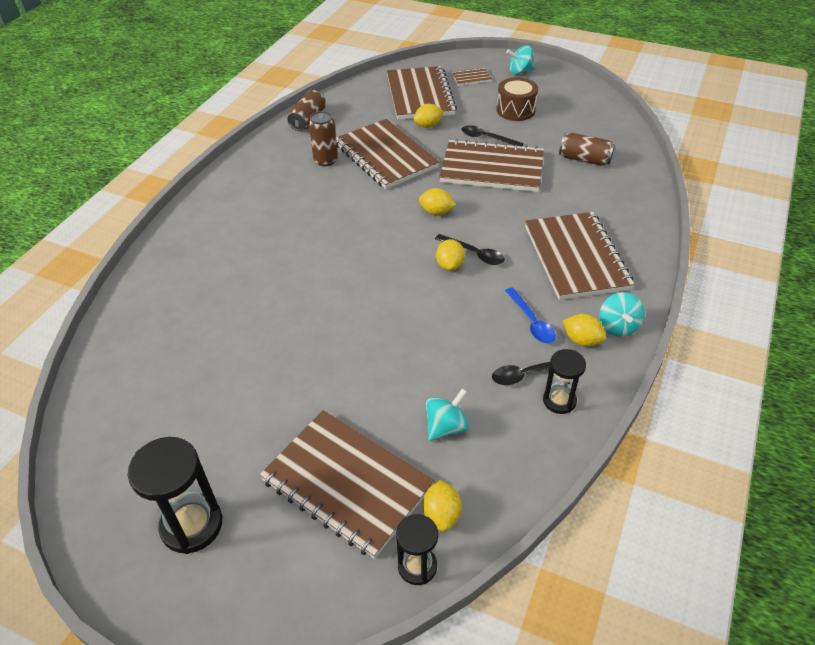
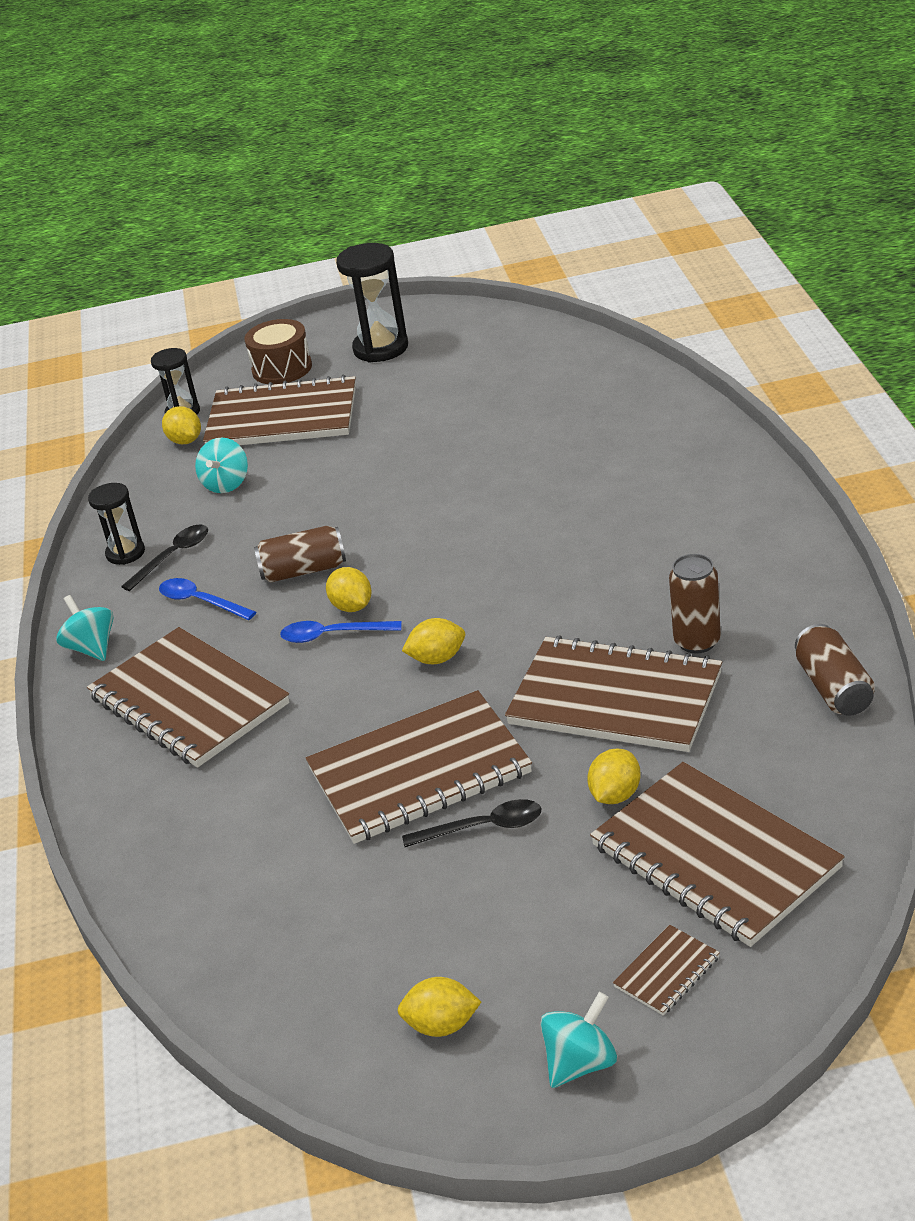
camera: 150 degrees right, 10 degrees down
(474, 254) = (332, 635): black spoon -> blue spoon
(515, 110) = (488, 929): brown drum -> brown drum (282, 368)
(582, 340) = (129, 614): yellow lemon -> yellow lemon (442, 1025)
(584, 159) = (271, 879): brown can -> brown can (303, 570)

